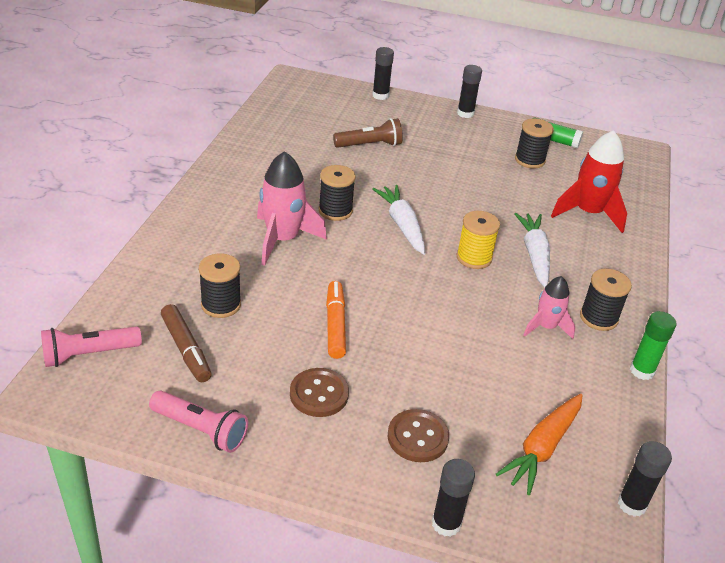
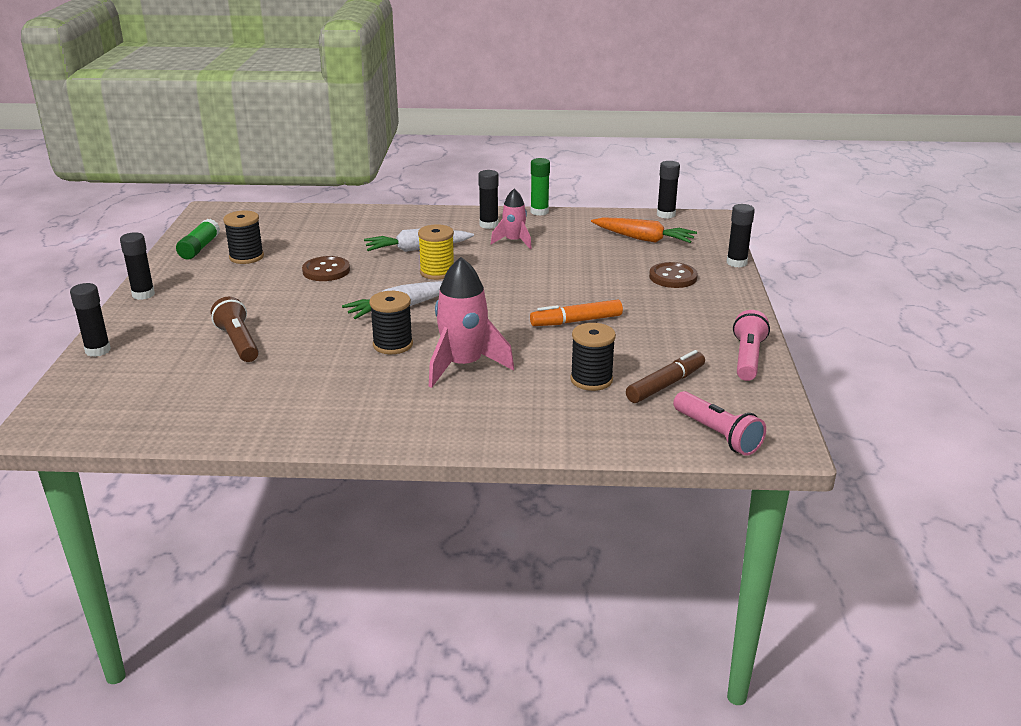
camera: 100 degrees left, 10 degrees down
(319, 394) = (664, 317): brown button -> brown button (326, 271)
(588, 213) = (337, 230): red rocket -> none
(598, 318) = (489, 225): black spool -> black glue stick

